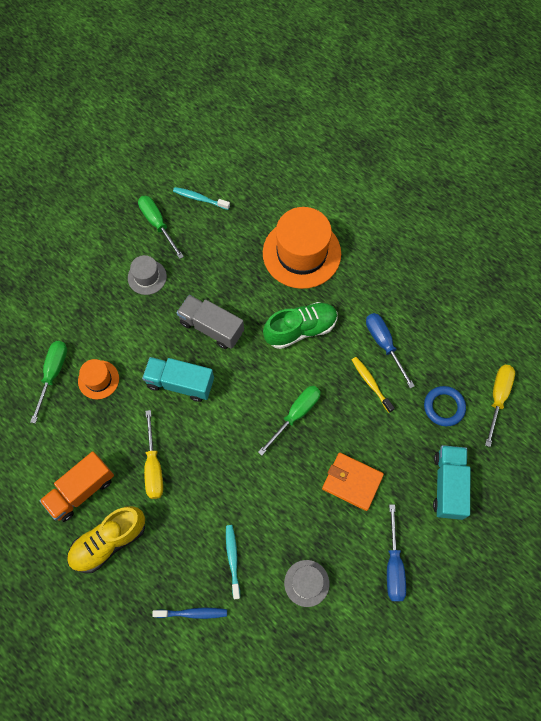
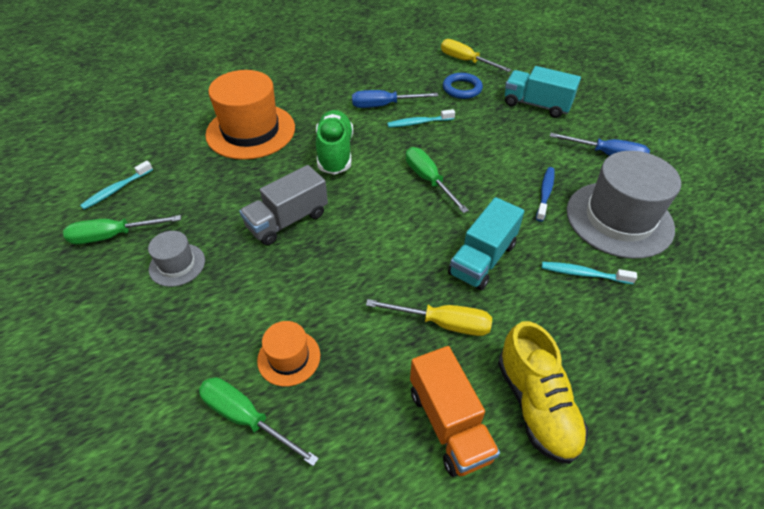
camera: 70 degrees left, 20 degrees down
(180, 383) = (342, 267): turquoise truck -> turquoise truck (482, 259)
(193, 613) = (648, 330): blue toothbrush -> blue toothbrush (545, 193)
(306, 583) = (619, 219): grey hat -> grey hat, size x2.04
(352, 482) = (516, 160): orange wallet -> none
(371, 383) = (418, 123): yellow toothbrush -> turquoise toothbrush

